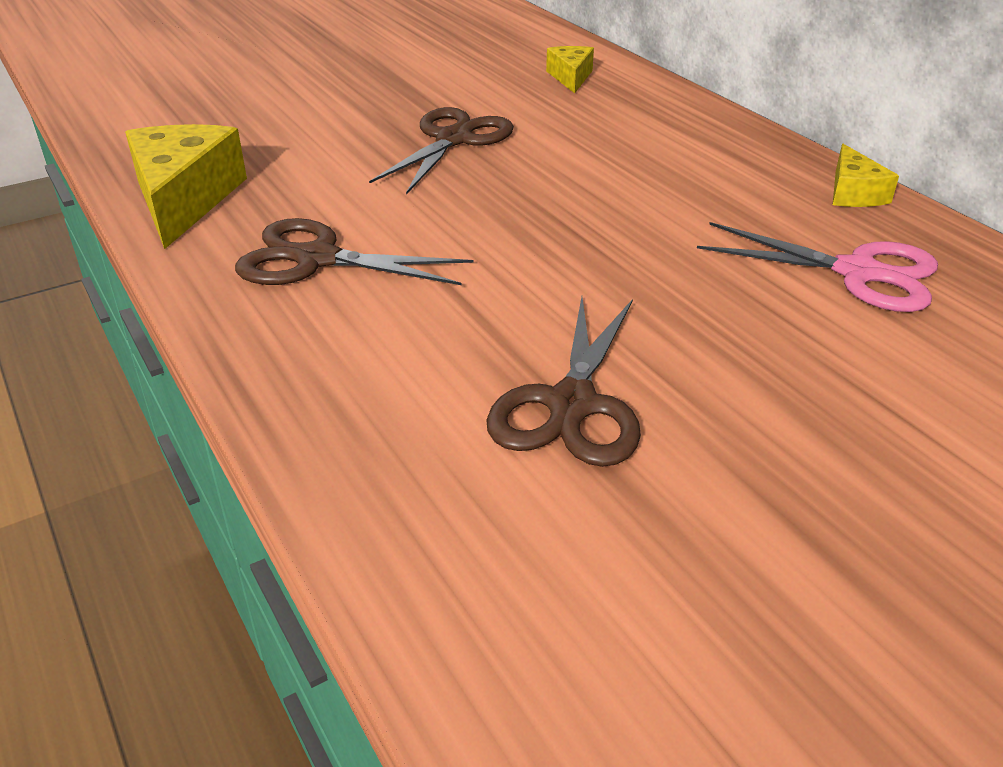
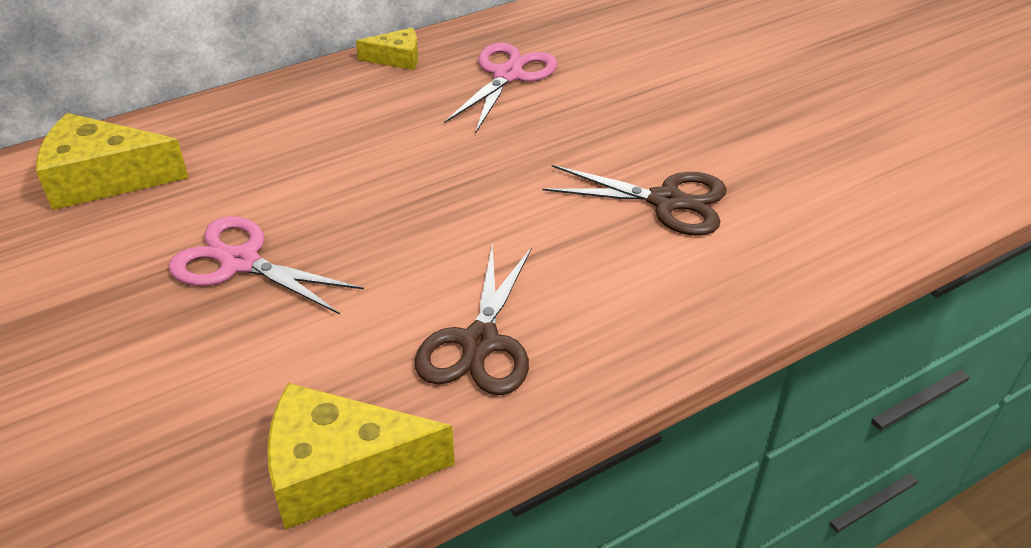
camera: 90 degrees left, 5 degrees up
(453, 139) = (240, 262): brown scissors -> pink scissors
(570, 77) = (104, 179): yellow cheese -> yellow cheese, size x1.85

